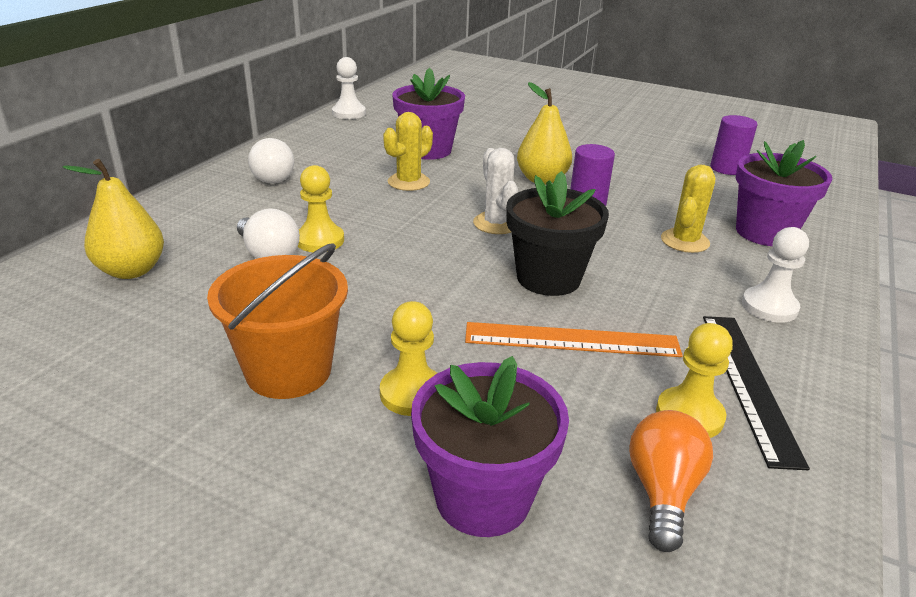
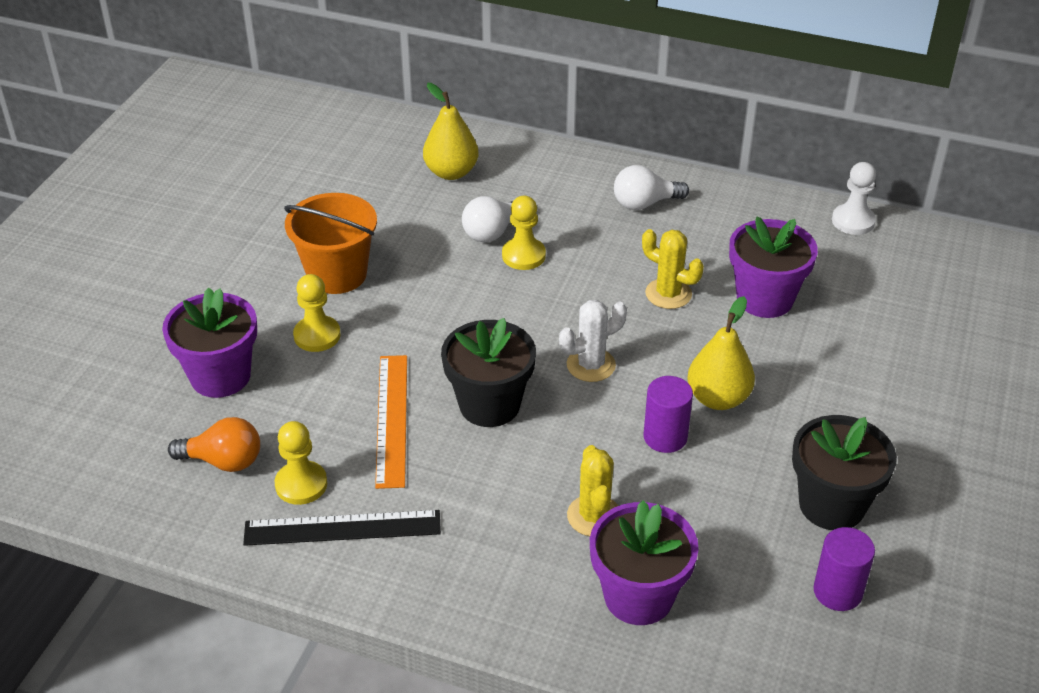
camera: 85 degrees right, 10 degrees up
(648, 159) = (831, 505): none -> black flower pot
(685, 241) = (594, 516): yellow cactus -> yellow cactus turned 60 degrees clockwise
(769, 307) = (468, 567): white pawn -> none

